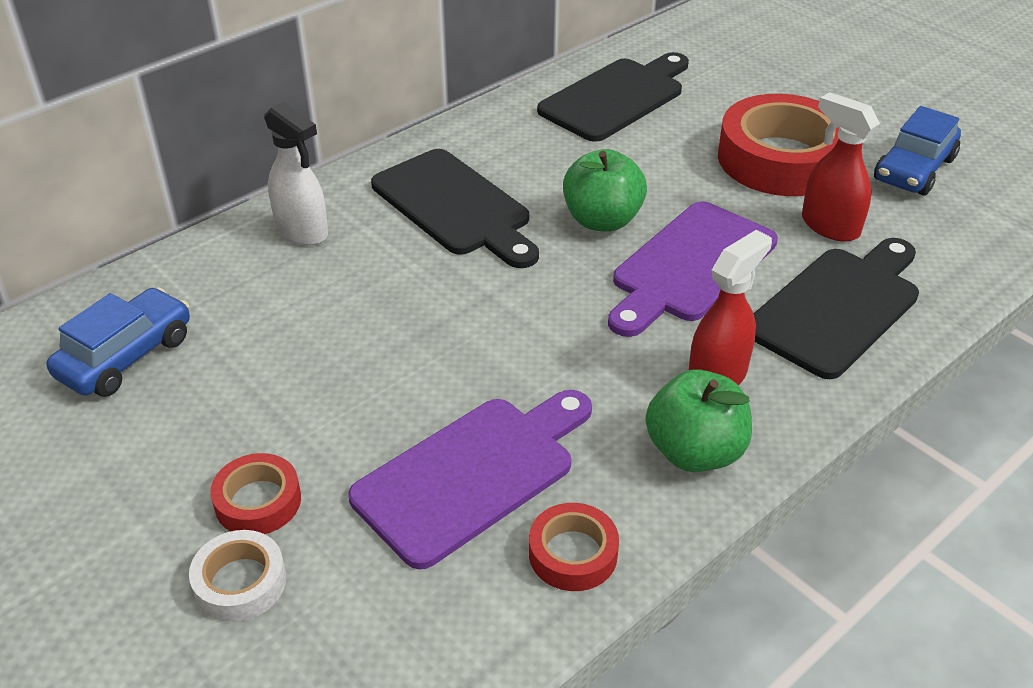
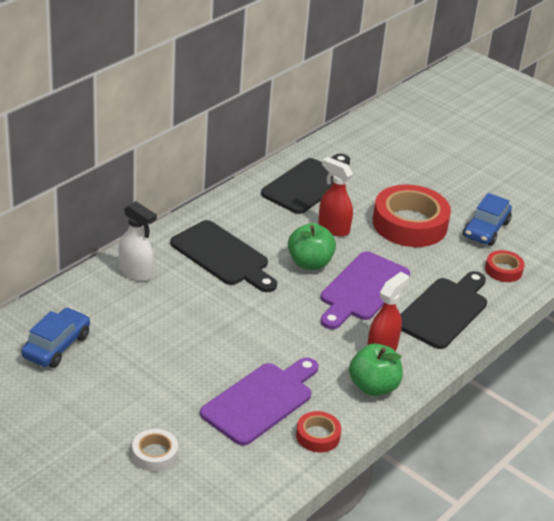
camera: 10 degrees left, 5 degrees down
(258, 501) = (153, 417): red tape -> red tape (503, 270)
(829, 226) = (438, 264): red spray bottle -> red spray bottle (333, 228)

